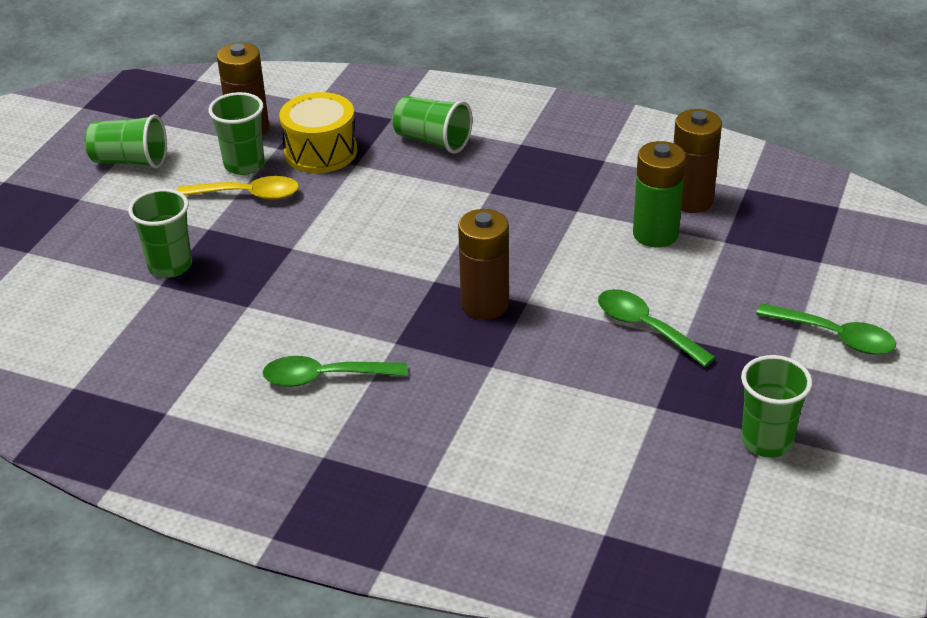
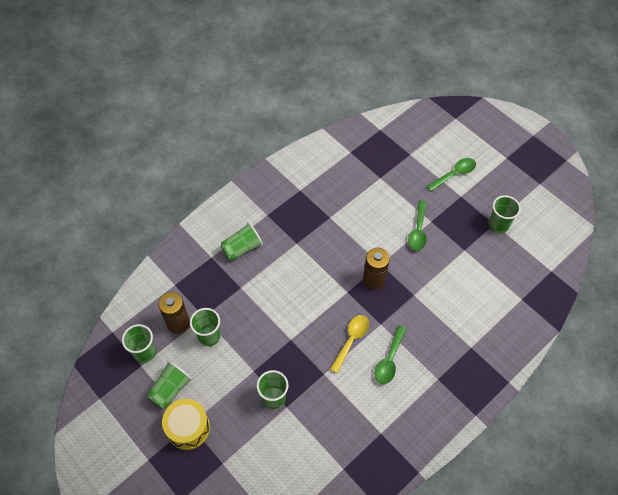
camera: 65 degrees left, 20 degrees up
(179, 117) = (145, 352): none -> green cup
(248, 195) = (236, 343): yellow spoon -> yellow spoon (351, 340)
(320, 151) = (220, 298): yellow drum -> yellow drum (188, 428)
(645, 328) = (418, 231): green spoon -> green spoon turned 60 degrees counterclockwise
(655, 234) = (362, 198): green battery -> none
(691, 200) = (347, 174): brown battery -> none

